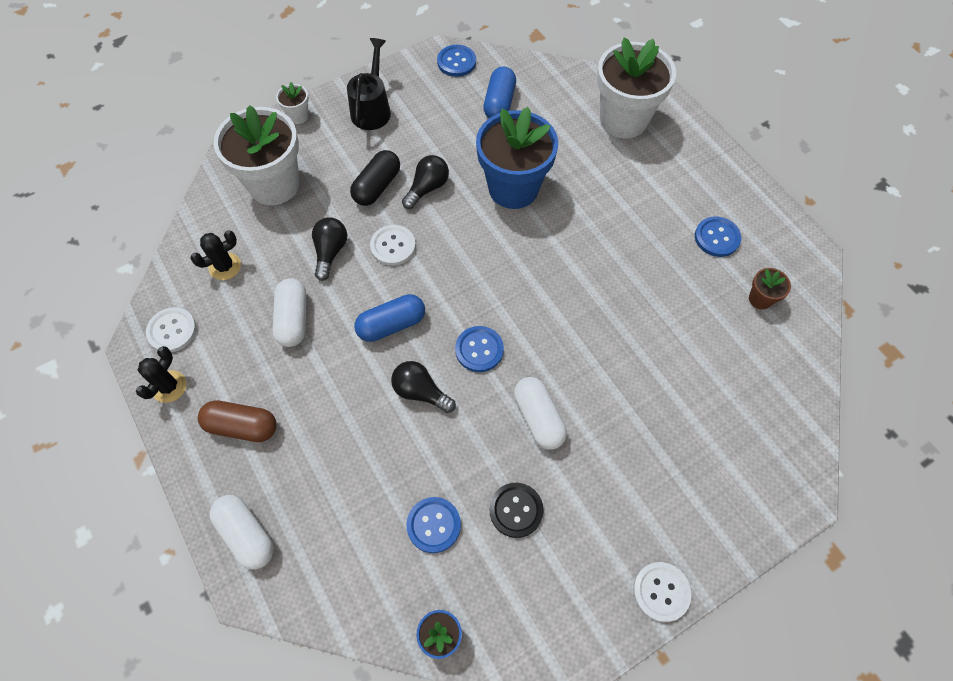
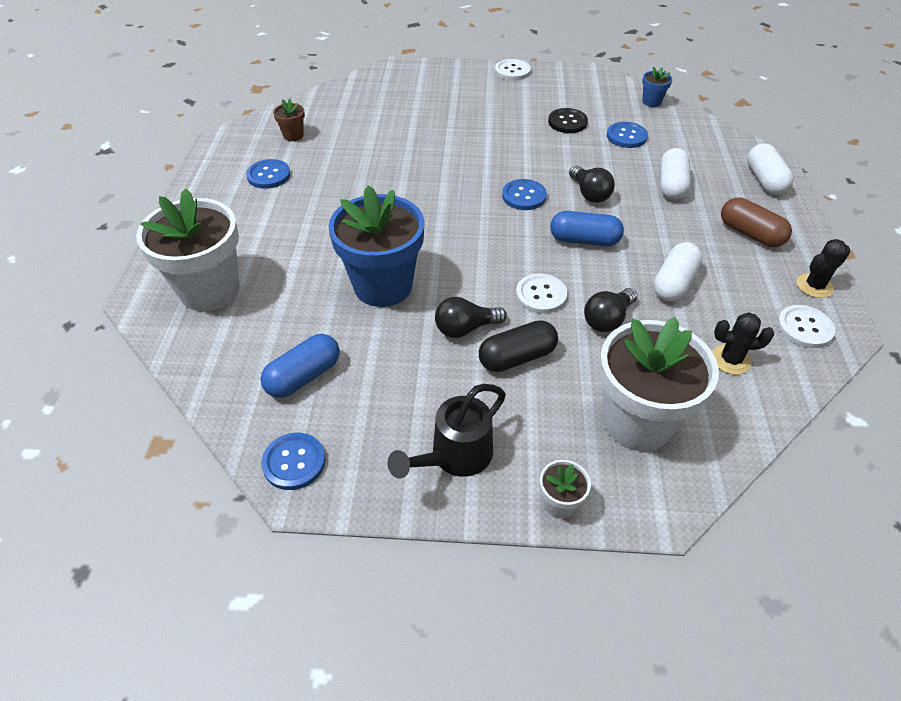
camera: 145 degrees left, 15 degrees down
(538, 418) = (514, 149): white capsule -> white capsule (671, 185)

